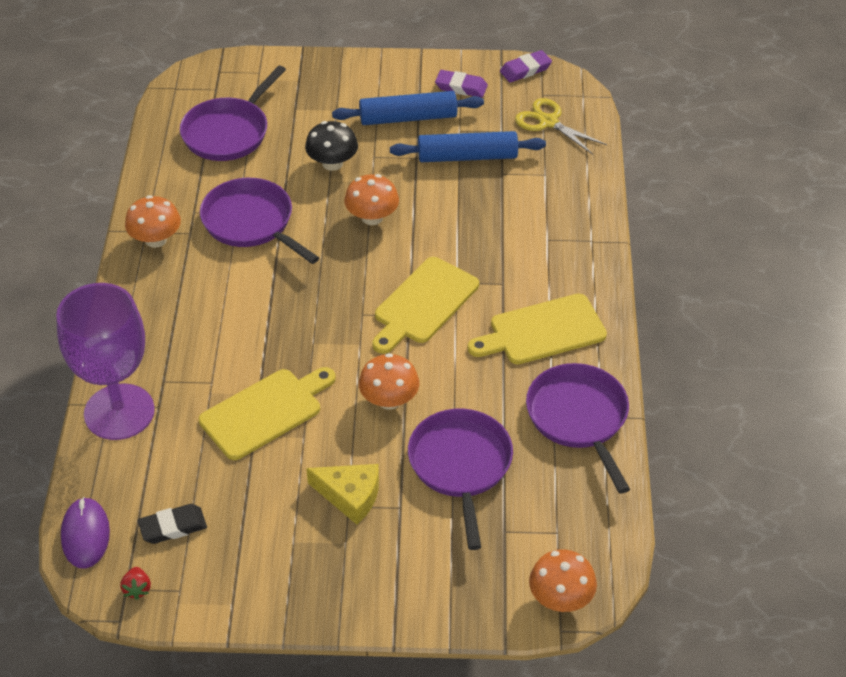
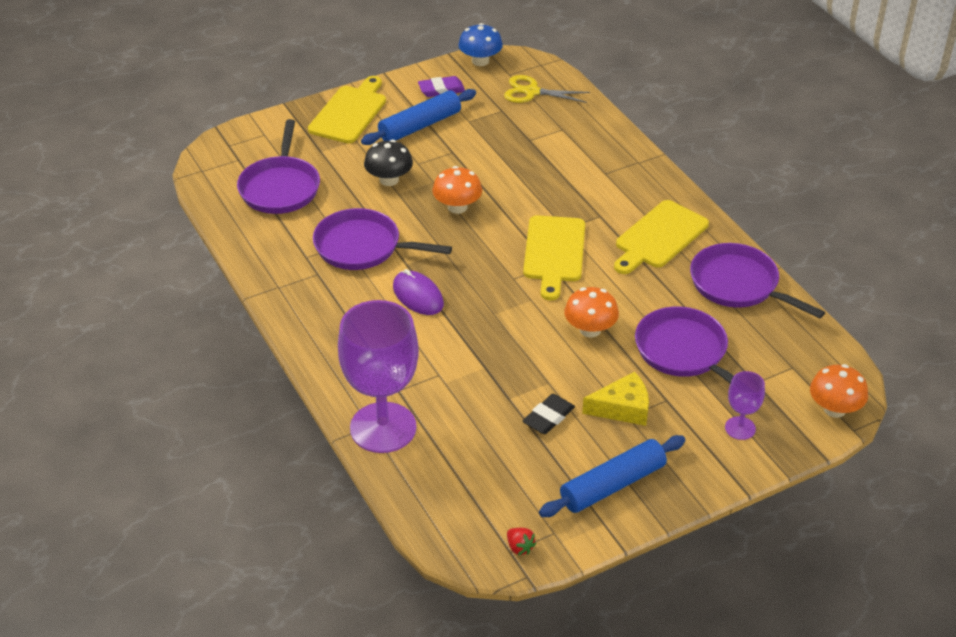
camera: 30 degrees left, 5 degrees down
(85, 535) = (440, 528): purple mouse -> purple mouse (418, 296)
(156, 239) = (293, 289): orange mushroom -> none
(173, 527) = (506, 490): black eraser -> black eraser (548, 417)
(265, 411) = (502, 377): yellow cutting board -> yellow cutting board (349, 112)
(446, 572) = (740, 428): none -> purple goblet
(467, 156) = (492, 137): blue rolling pin -> blue rolling pin (612, 485)
(525, 69) = (480, 61): purple eraser -> blue mushroom

